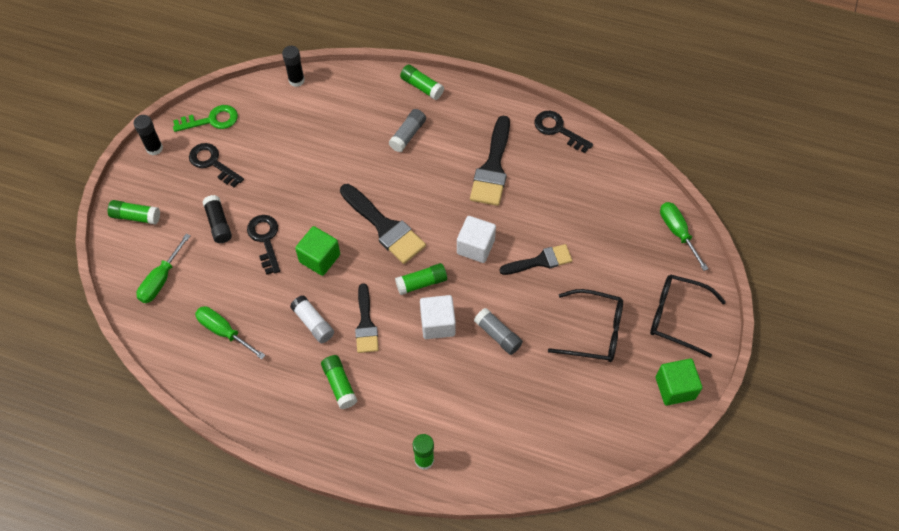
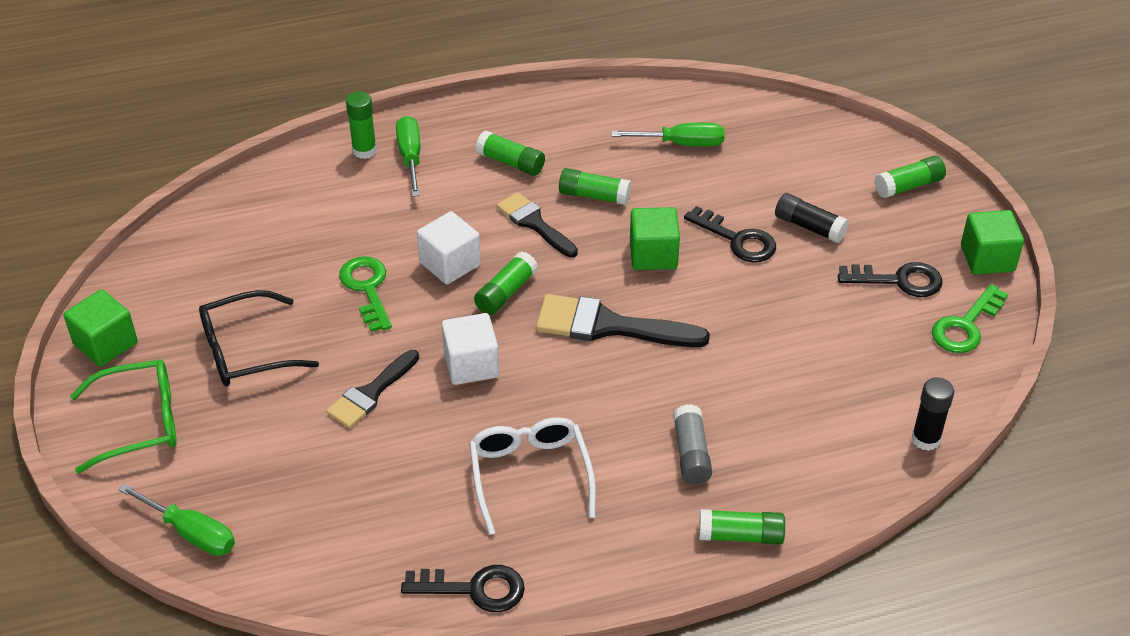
camera: 145 degrees right, 15 degrees down
(154, 148) = (987, 258): black glue stick -> green cube
(161, 279) = (803, 150): green screwdriver -> green screwdriver (410, 157)
(313, 323) = (594, 196): white glue stick -> green glue stick
(492, 168) = (530, 475): black brush -> white glasses
(498, 335) = (367, 288): grey glue stick -> green key
(677, 317) = (139, 423): black glasses -> green glasses

